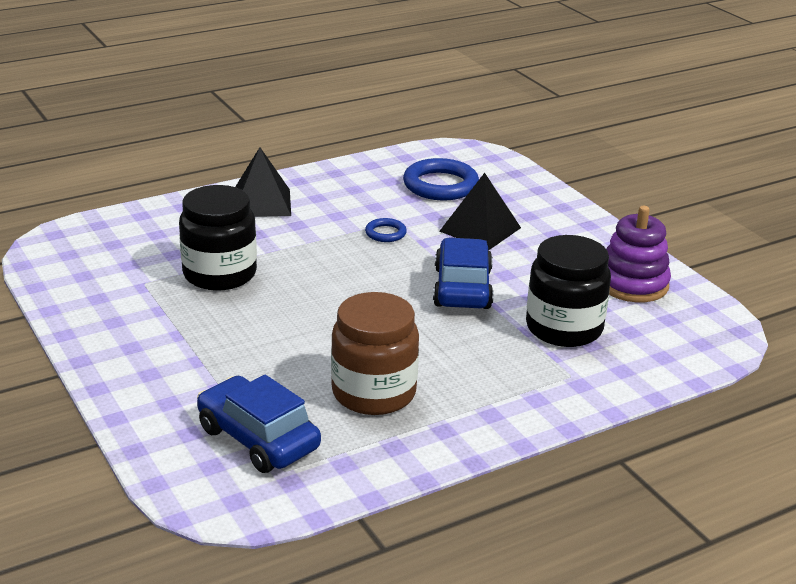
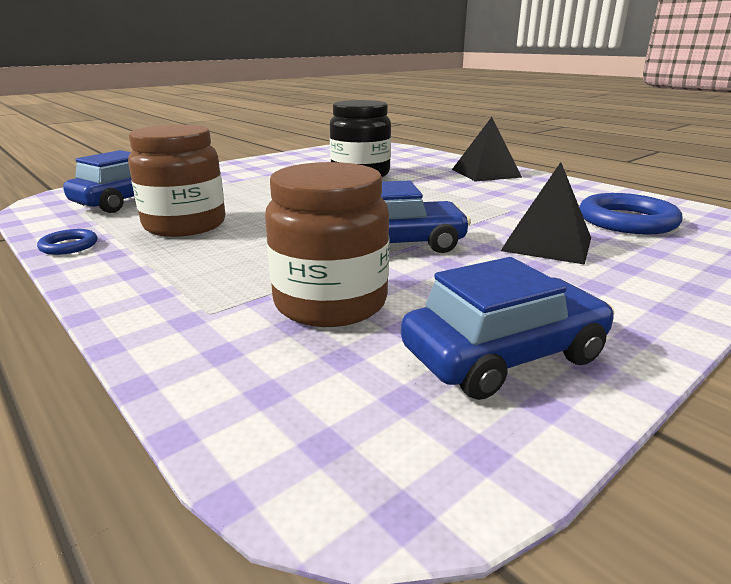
camera: 80 degrees right, 5 degrees down
(385, 233) = (482, 208): blue ring -> blue ring (69, 246)
(564, 328) = (330, 303): black jar -> brown jar
(632, 284) = (503, 355): purple stacking toy -> blue car

